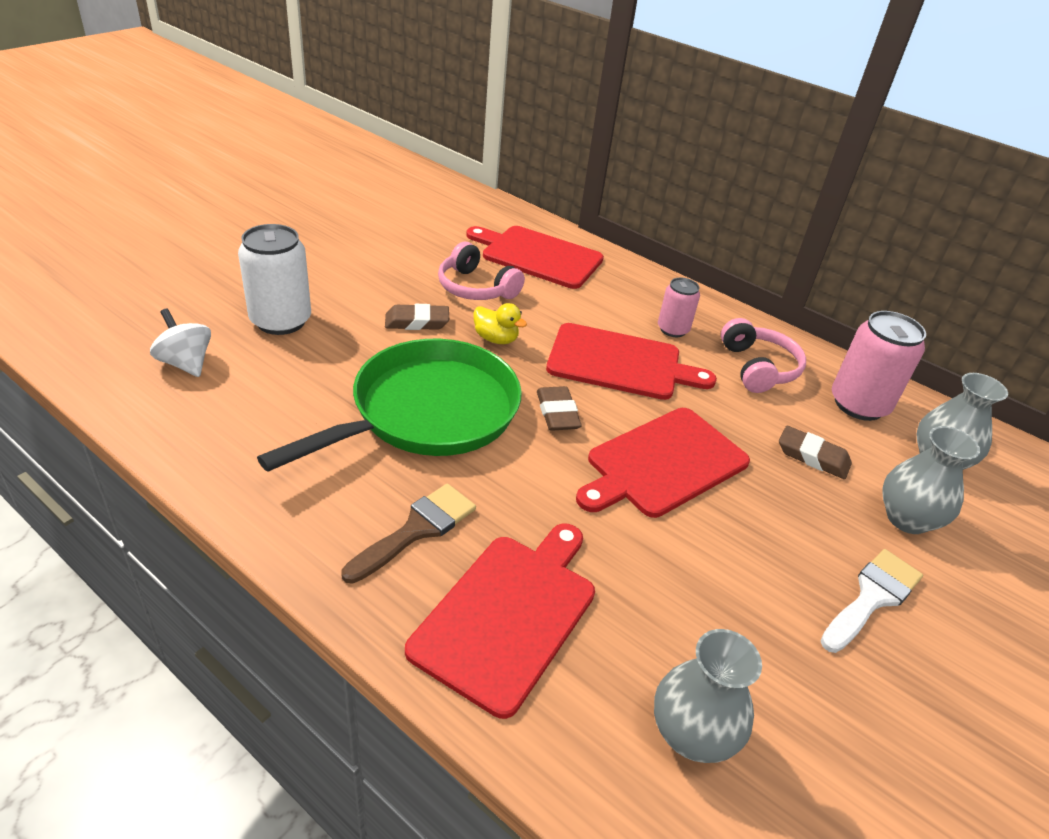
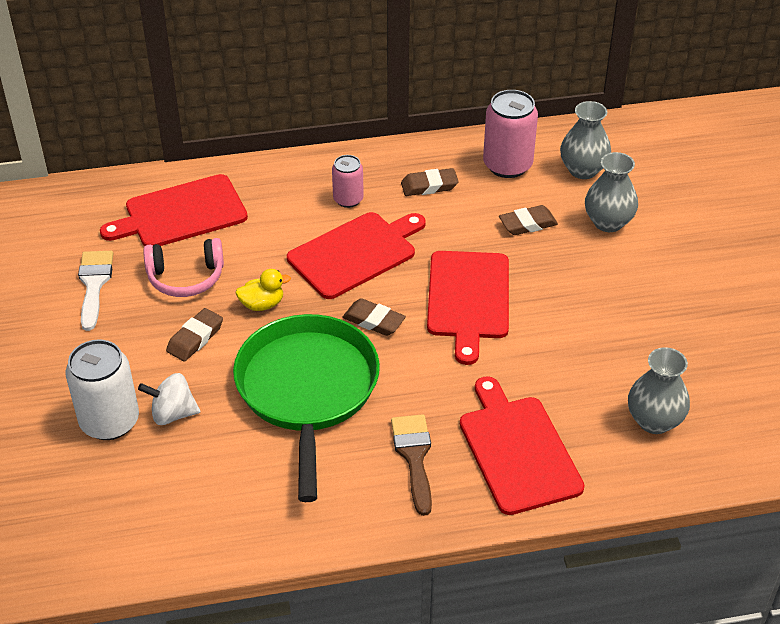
camera: 45 degrees left, 5 degrees up
(186, 363) = (110, 506): white spinning top -> white spinning top (173, 414)
(758, 368) = (429, 186): pink headphones -> brown eraser
(872, 597) = (642, 283): white brush -> white brush (94, 284)

